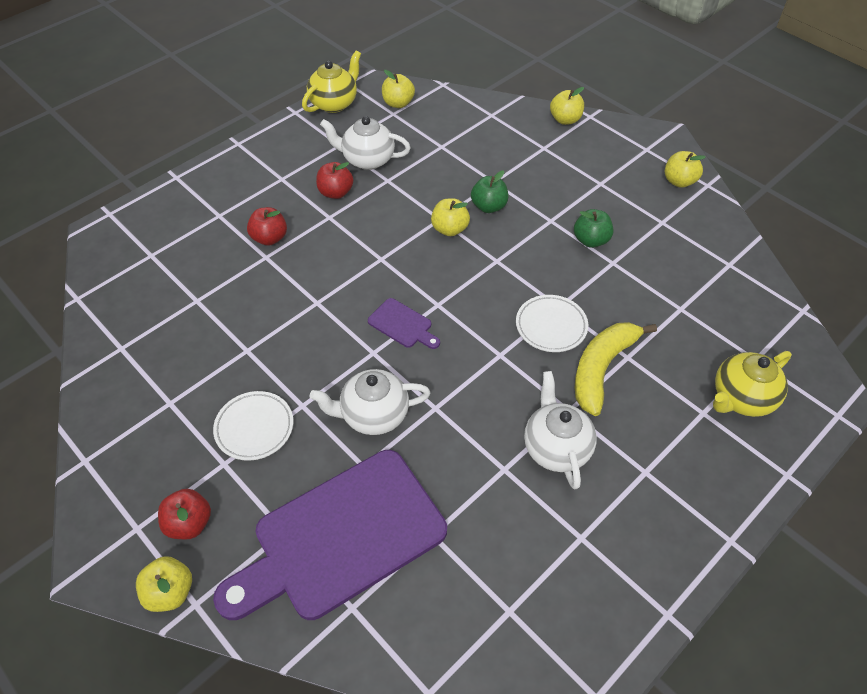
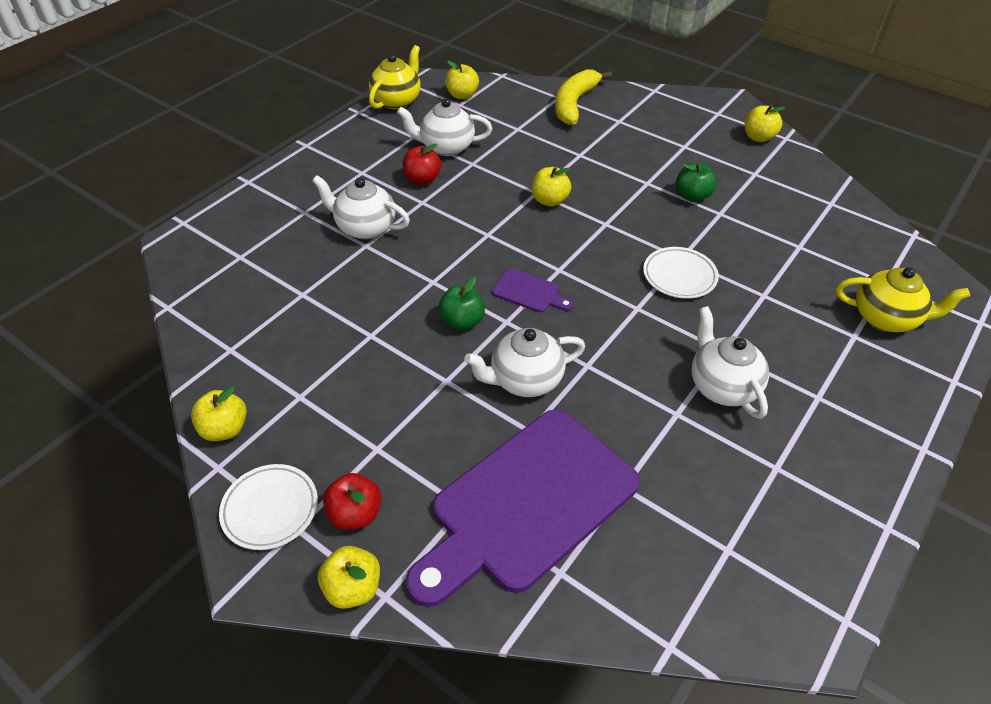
camera: 10 degrees left, 5 degrees down
(254, 428) = (401, 409): white plate -> white plate (270, 509)
(269, 238) = (365, 227): red apple -> white teapot
(489, 206) = (582, 177): green apple -> green apple (462, 321)
(565, 120) = (631, 95): yellow apple -> yellow apple (225, 429)
(601, 368) = (742, 308): yellow banana -> yellow banana (574, 104)
(741, 398) = (885, 318): yellow teapot -> yellow teapot turned 120 degrees counterclockwise

